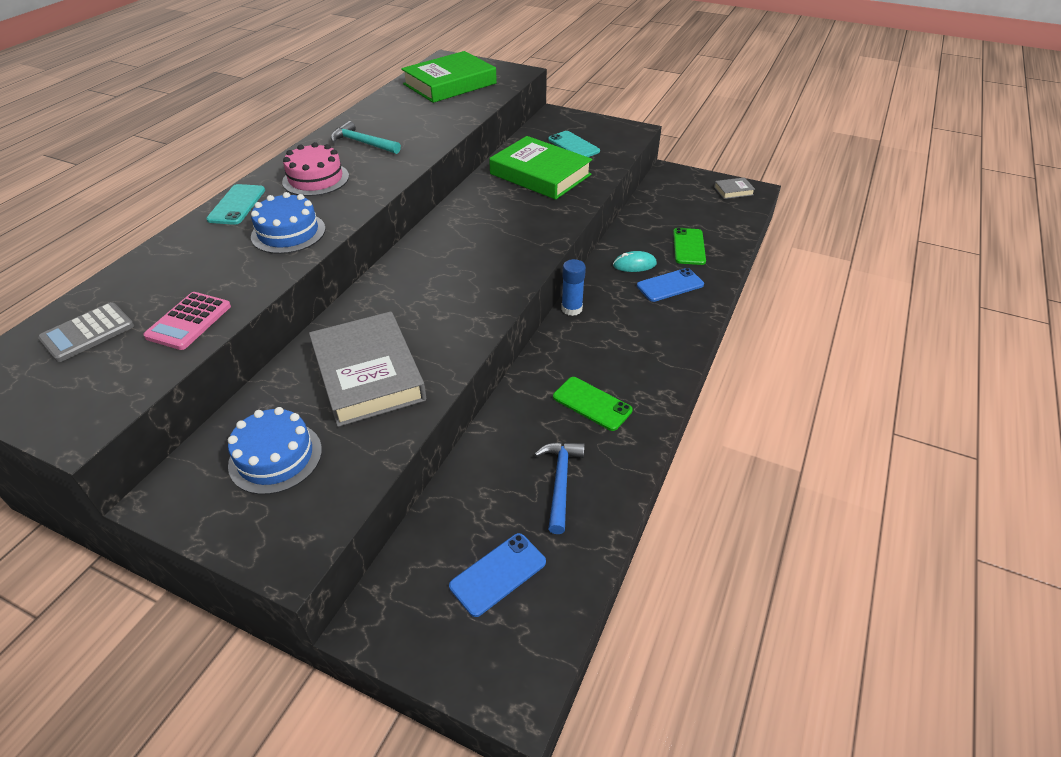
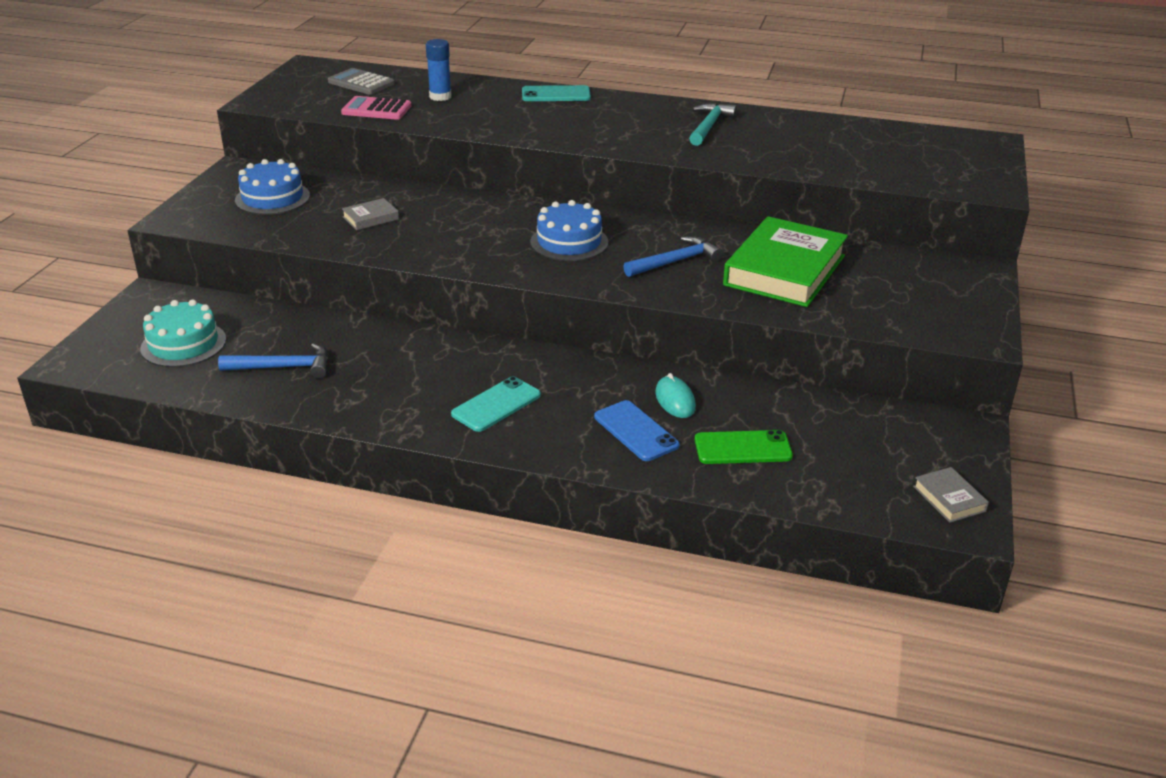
camera: 80 degrees right, 10 degrees down
(288, 233) = (514, 121): blue cake -> blue cake (569, 242)
(316, 179) = (618, 117): pink cake -> none
(368, 374) = (370, 218): grey book -> grey book, size x0.43
(450, 84) = (908, 152): green book -> none
(498, 574) = (183, 344): blue phone -> turquoise cake
(515, 213) = (675, 261): none -> blue hammer
(571, 309) = (561, 357): blue glue stick -> blue glue stick (440, 97)
(573, 145) = (887, 289): turquoise phone -> turquoise phone (496, 405)
(592, 404) = (394, 380): green phone -> none

